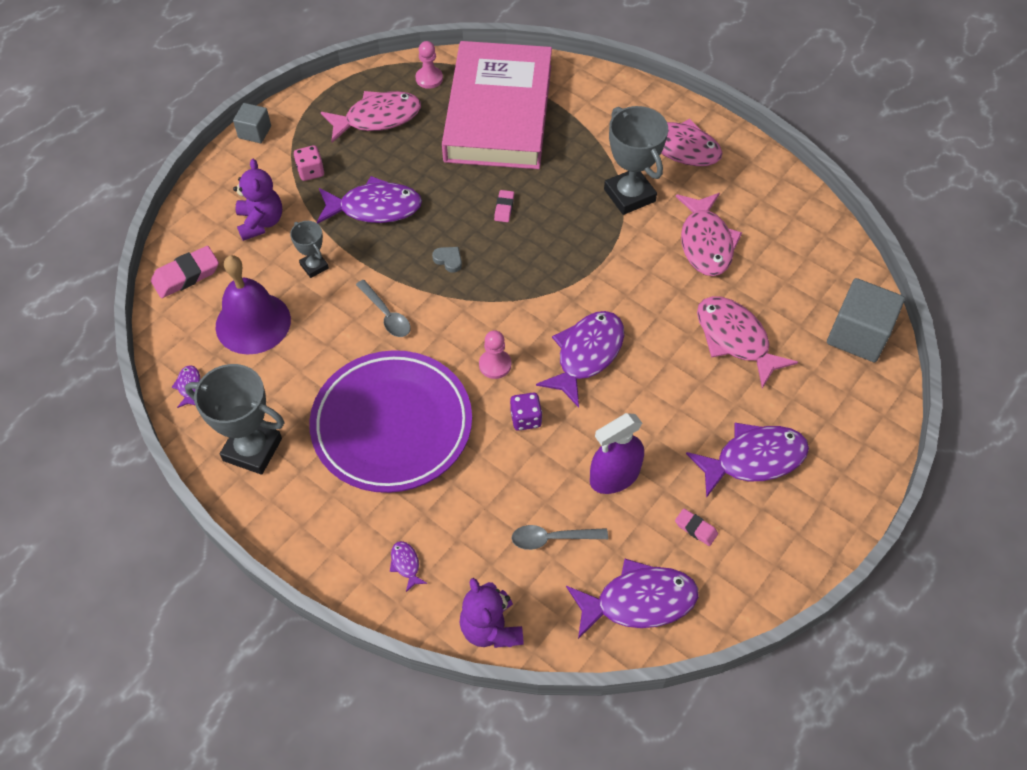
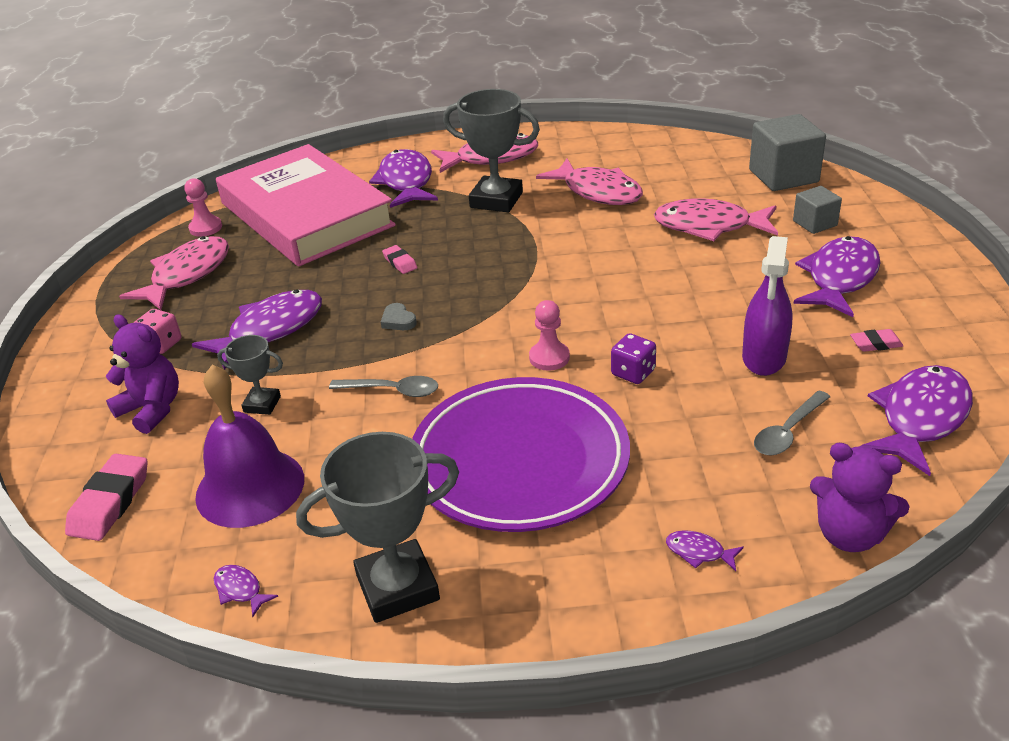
camera: 40 degrees left, 20 degrees down
(255, 132) = (53, 352): grey cube -> grey cube (815, 223)
(448, 260) = (398, 320): grey heart -> grey heart turned 120 degrees counterclockwise
(586, 355) = (615, 303): purple fish -> purple fish (406, 182)

